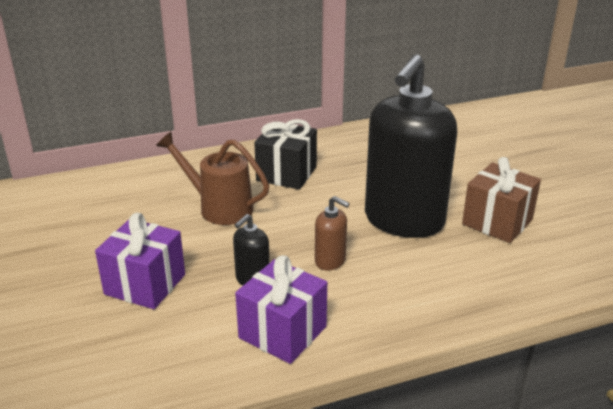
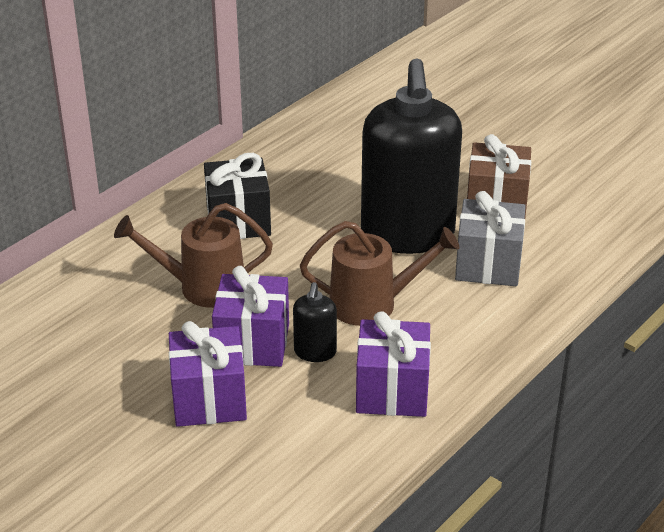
camera: 30 degrees left, 5 degrees up
(214, 257) = (252, 343): none -> purple gift
(330, 261) = (373, 304): brown soap dispenser -> brown watering can
(451, 264) = (488, 265): none -> grey gift

